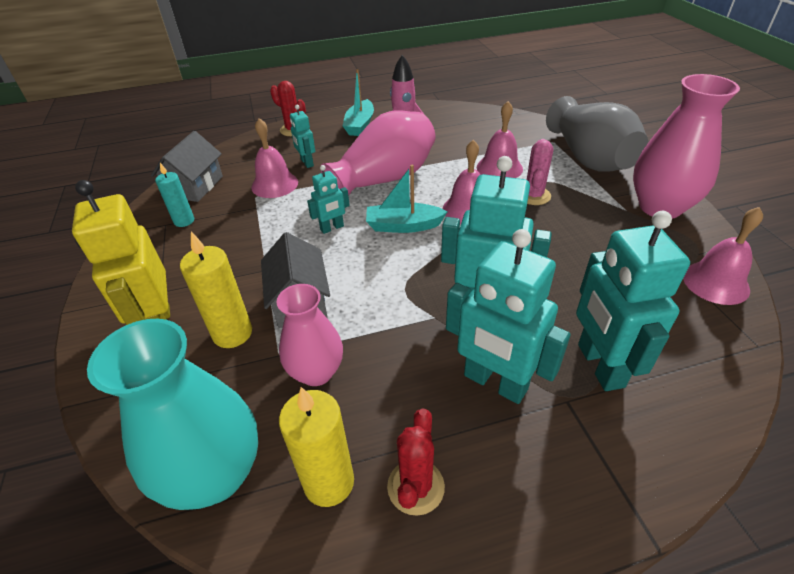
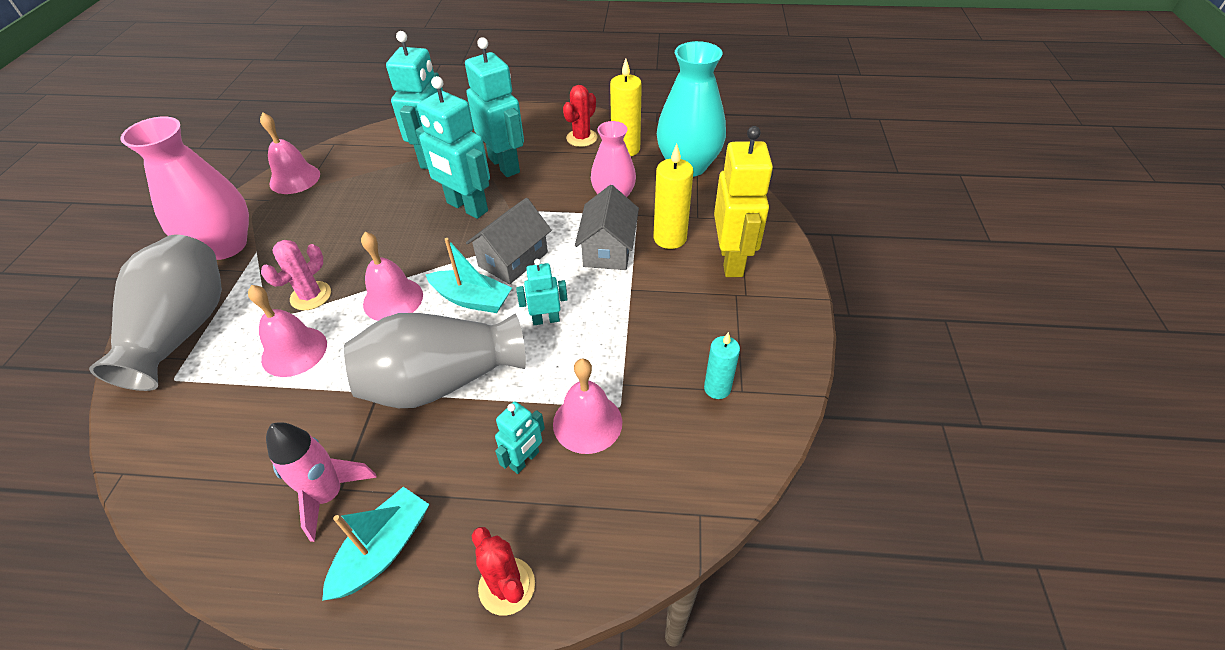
camera: 160 degrees left, 5 degrees up
(195, 186) = (704, 461): grey house -> grey house (513, 259)
(306, 163) = (525, 460): turquoise robot -> turquoise robot turned 45 degrees clockwise
(385, 179) = (440, 381): pink vase -> grey vase

